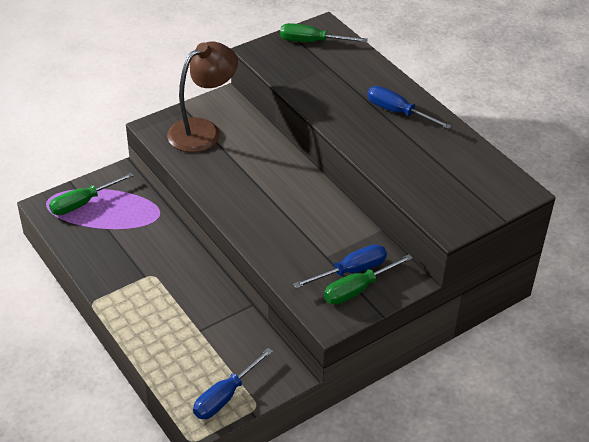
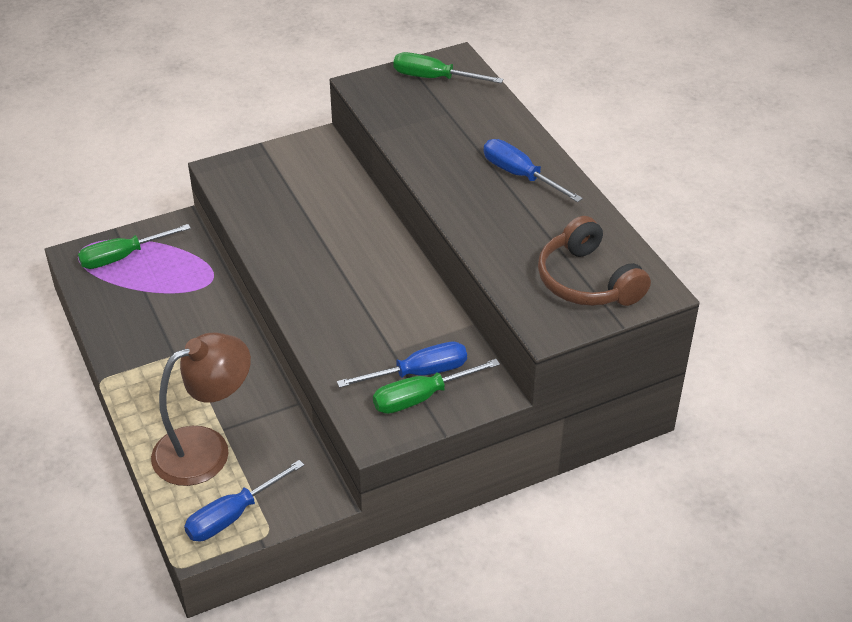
camera: 10 degrees right, 0 degrees up
(203, 130) = (280, 179): brown lamp -> brown lamp (206, 448)
(470, 188) = (587, 281): none -> brown headphones

